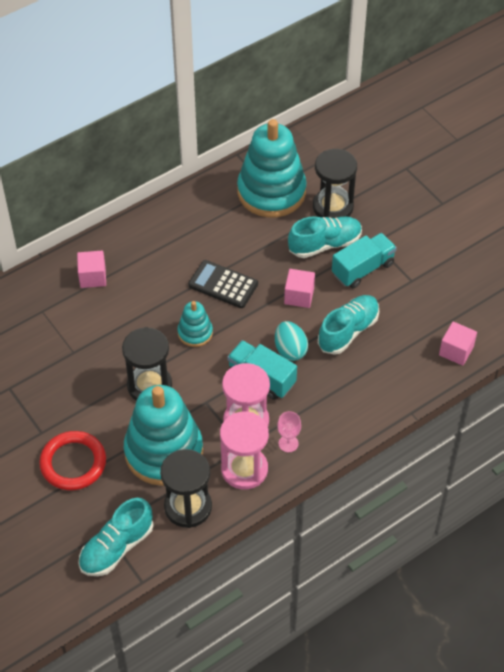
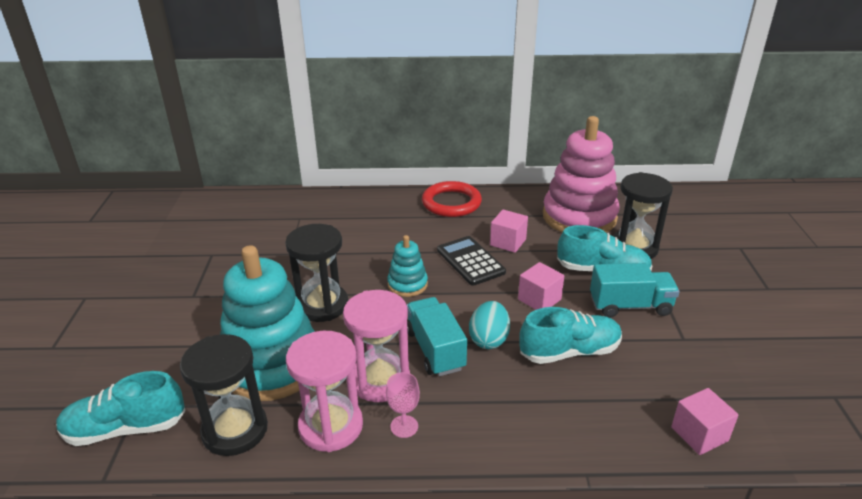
camera: 35 degrees right, 20 degrees down
(73, 463) = (186, 332): red ring -> red ring (451, 203)
(93, 277) = (364, 213): pink cube -> pink cube (508, 242)
(271, 192) = (579, 217): turquoise stacking toy -> pink stacking toy

